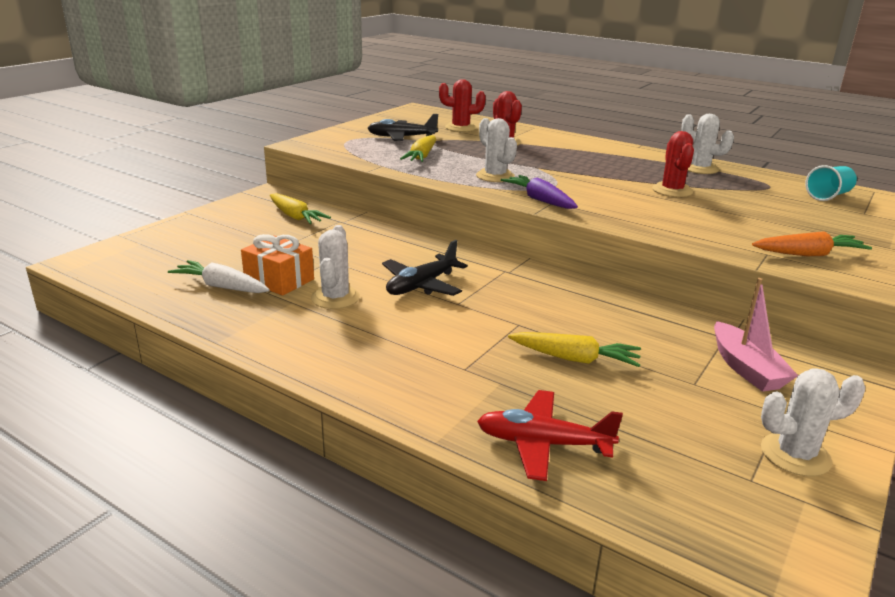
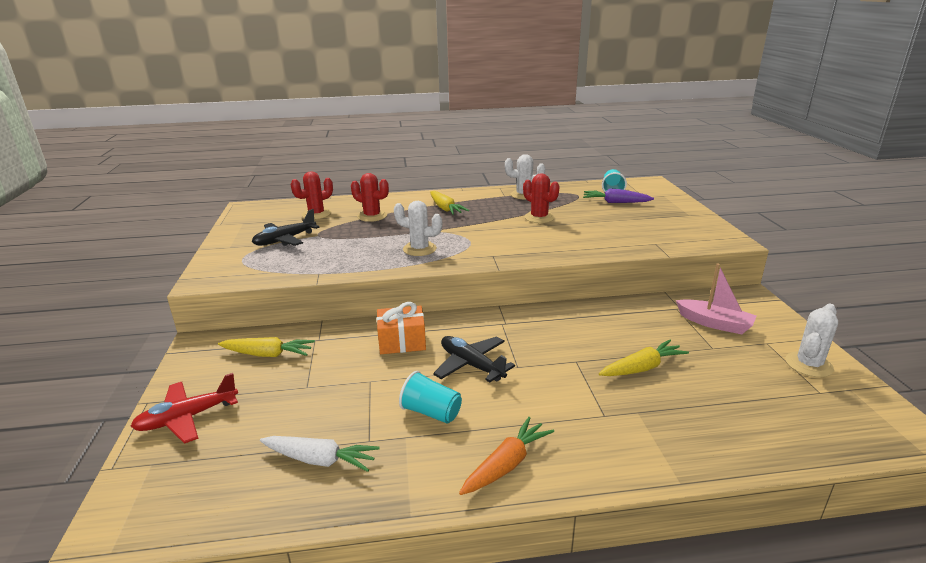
camera: 40 degrees left, 0 degrees up
(221, 286) = (320, 460): white carrot -> white carrot turned 150 degrees counterclockwise
(279, 280) = (360, 423): orange gift -> orange gift (402, 341)
(335, 298) = (431, 412): white cactus -> turquoise cup
(421, 157) = (335, 252): yellow carrot -> yellow carrot (445, 208)
(422, 285) = (471, 365): black plane -> black plane turned 135 degrees clockwise
(540, 200) = (483, 257): purple carrot -> purple carrot (615, 202)
(543, 444) = (724, 439): red plane -> red plane (188, 418)
(808, 254) = (671, 235): orange carrot -> orange carrot (506, 464)

